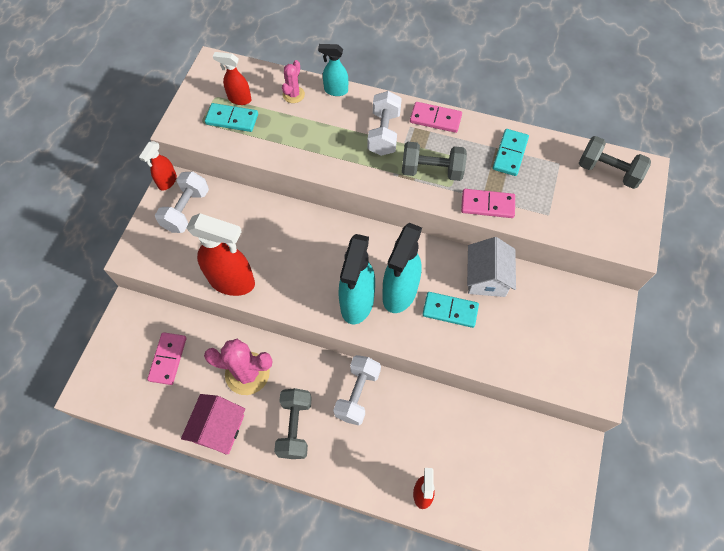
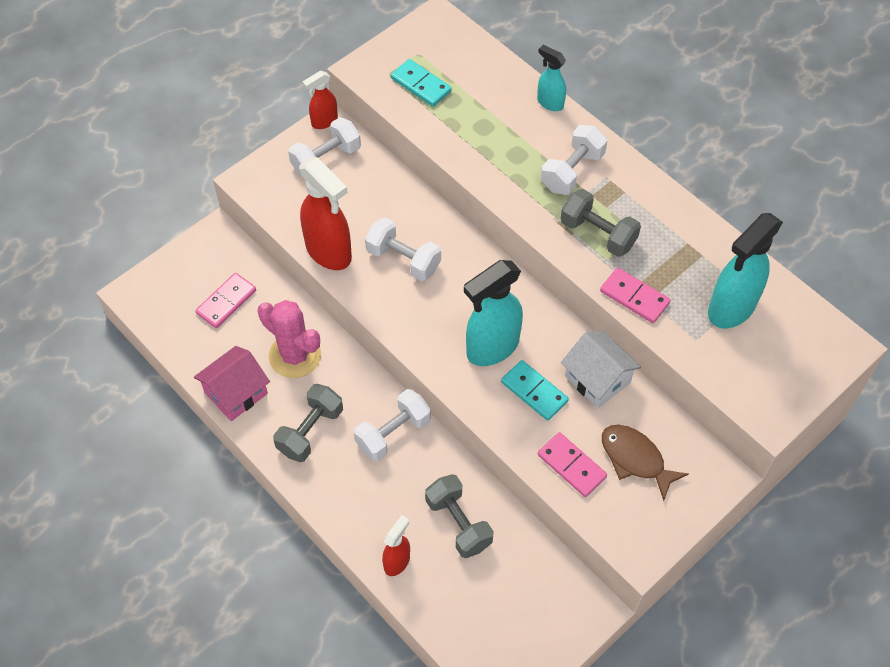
camera: 30 degrees right, 5 degrees down
(239, 99) = (441, 67): red spray bottle -> none
(293, 94) = (501, 87): pink cactus -> none
(293, 259) = (403, 259): none -> white dumbbell
(357, 303) = (441, 335): turquoise spray bottle -> turquoise spray bottle (731, 308)
(435, 119) = (640, 182): pink domino -> pink domino (571, 466)
(486, 277) = (597, 379): white house -> white house turned 75 degrees counterclockwise
(510, 154) = (698, 257): turquoise domino -> none
(550, 323) = (635, 459): none -> brown fish
(608, 171) = (799, 328): grey dumbbell -> grey dumbbell (458, 523)

